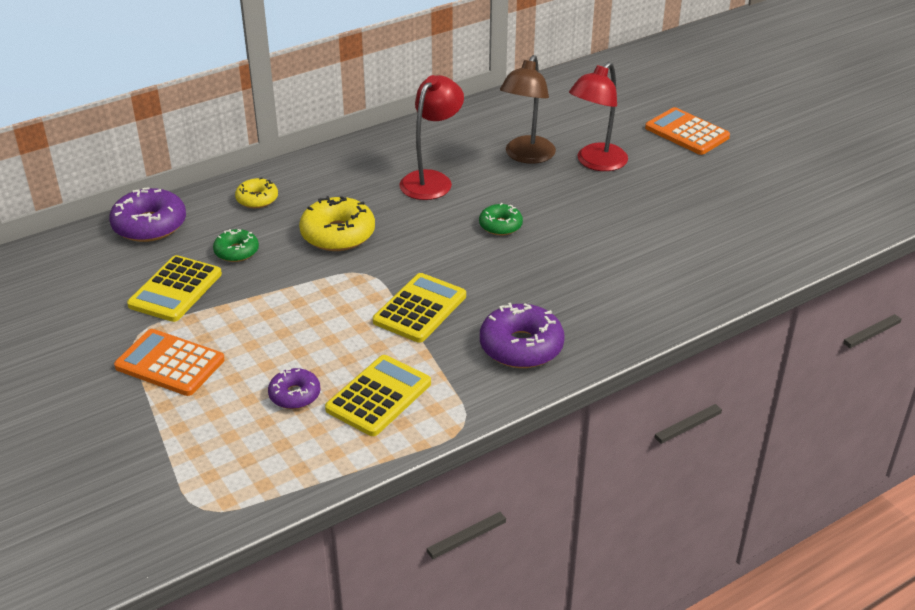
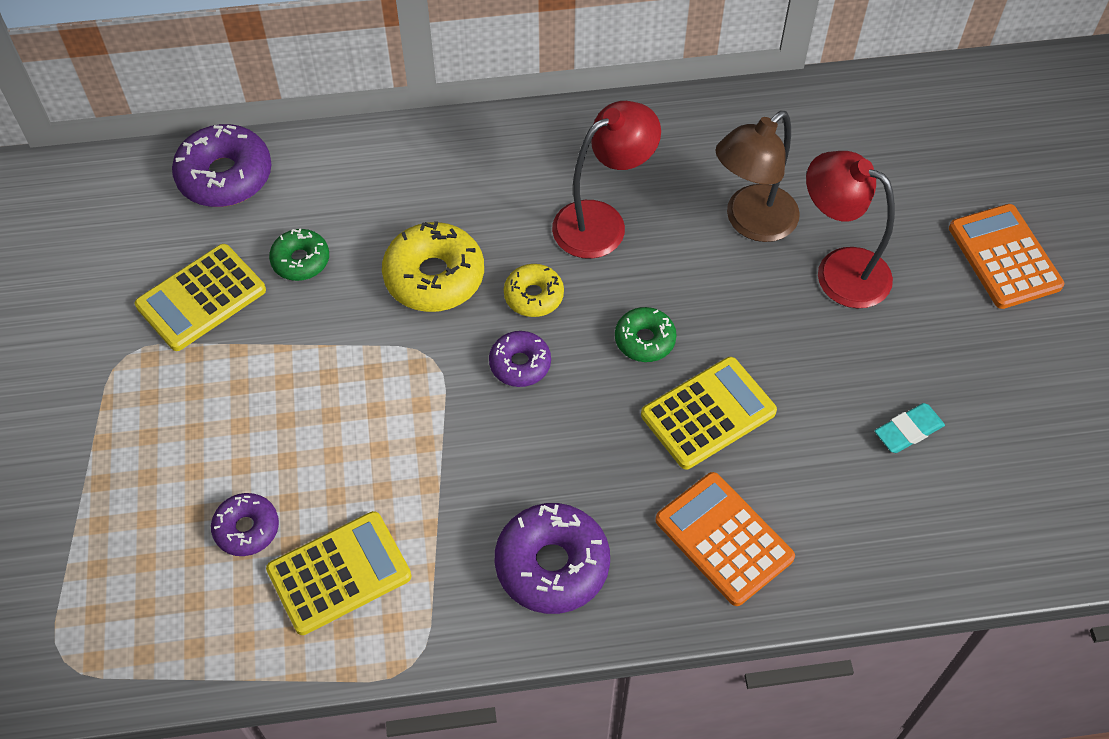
camera: 25 degrees right, 20 degrees up
(170, 363) = (137, 418): orange calculator -> orange calculator (724, 539)
(257, 199) = (370, 177): yellow donut -> yellow donut (533, 296)
(420, 309) = (464, 447): yellow calculator -> yellow calculator (708, 413)
(427, 259) = (520, 364): none -> purple donut
(596, 163) = (839, 270): red lamp -> red lamp turned 60 degrees clockwise
(691, 220) = (908, 430): none -> turquoise eraser

